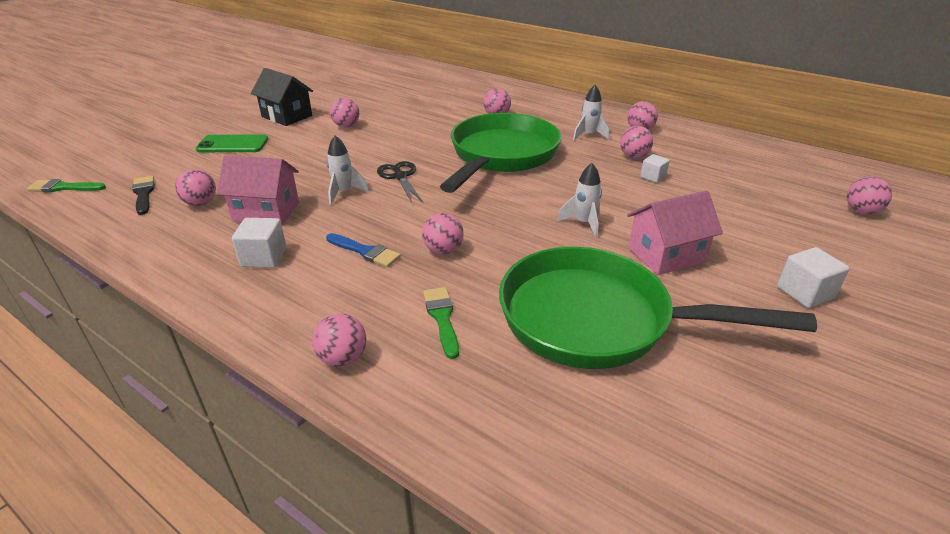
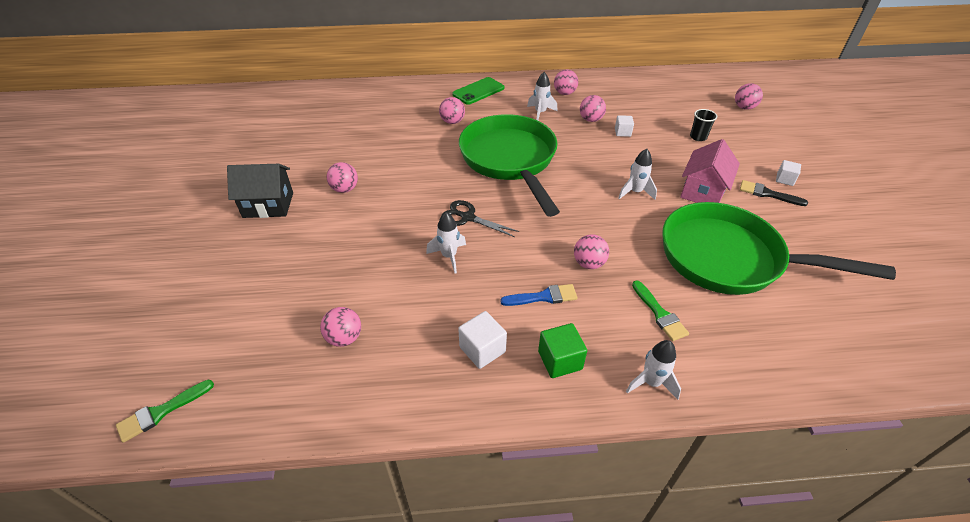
camera: 40 degrees left, 10 degrees up
(143, 194) = (269, 363): black brush -> black brush (768, 194)
(233, 144) = (266, 263): green phone -> green phone (478, 91)
(266, 212) = (416, 310): pink house -> none
(302, 297) = (560, 360): none -> green cube
(343, 358) = (651, 382): pink ball -> white rocket
(442, 318) = (659, 313): green brush -> green brush turned 150 degrees counterclockwise
(597, 320) = (730, 258): green pan -> green pan turned 45 degrees clockwise
(743, 212) = (698, 137): none -> black cup
(805, 292) = (785, 179): white cube -> white cube, size x0.65

